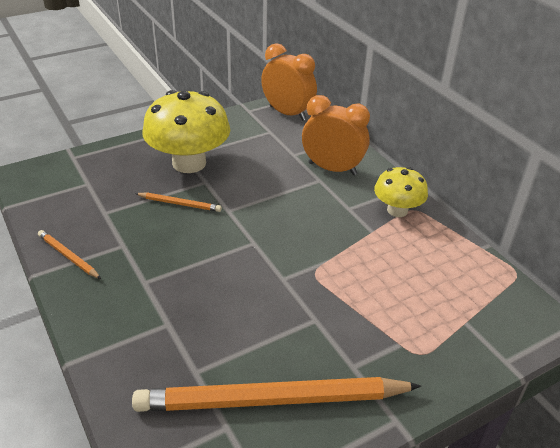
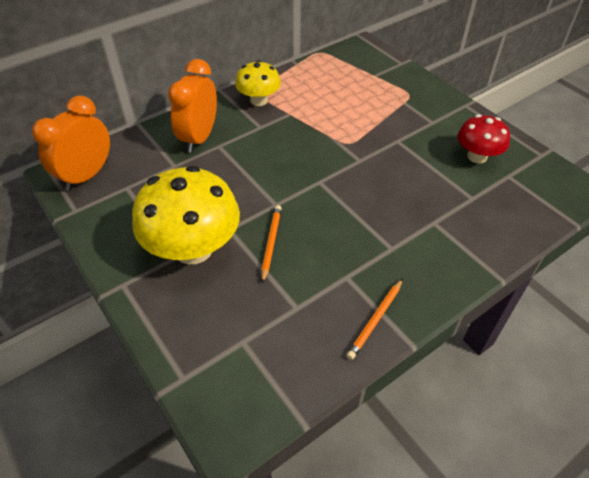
camera: 95 degrees left, 10 degrees up
(272, 400) = (477, 156): orange pencil -> red mushroom

